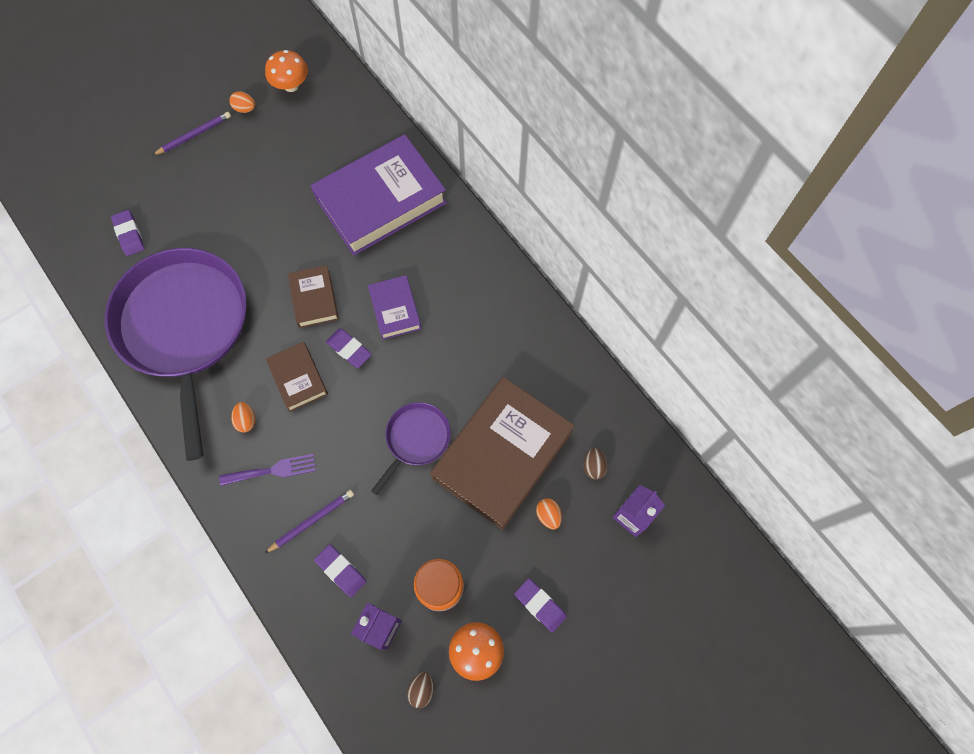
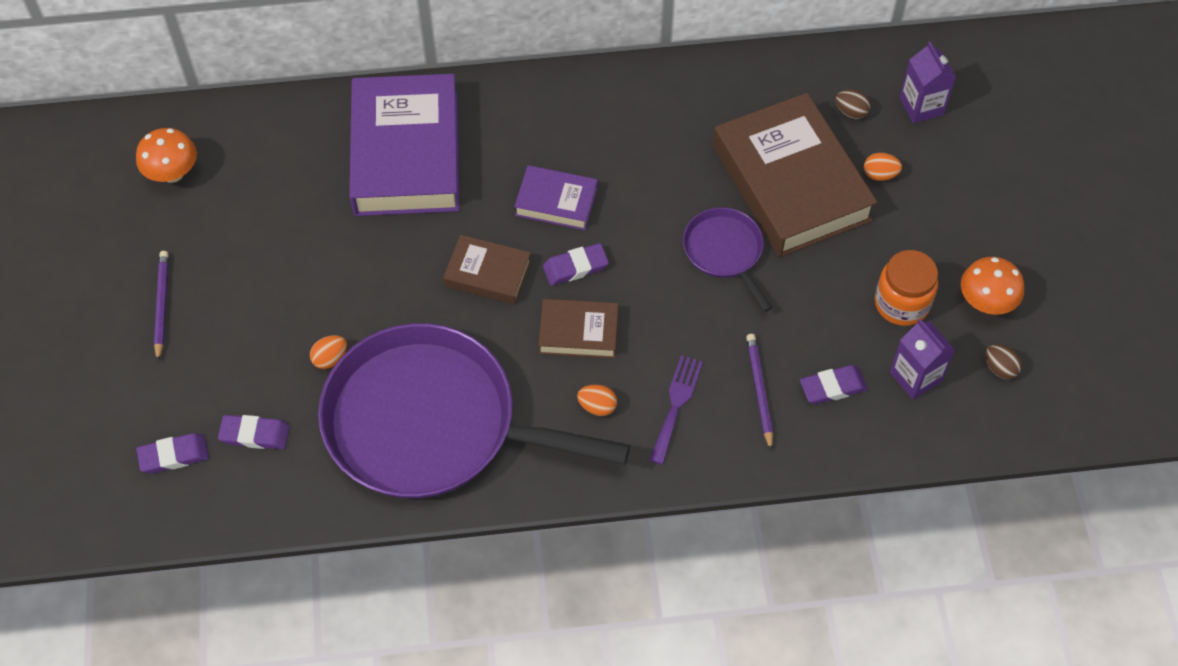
camera: 60 degrees left, 10 degrees down
(245, 109) = (167, 235): orange egg -> orange egg (330, 359)
(540, 605) = (968, 226): purple eraser -> purple eraser (174, 455)

